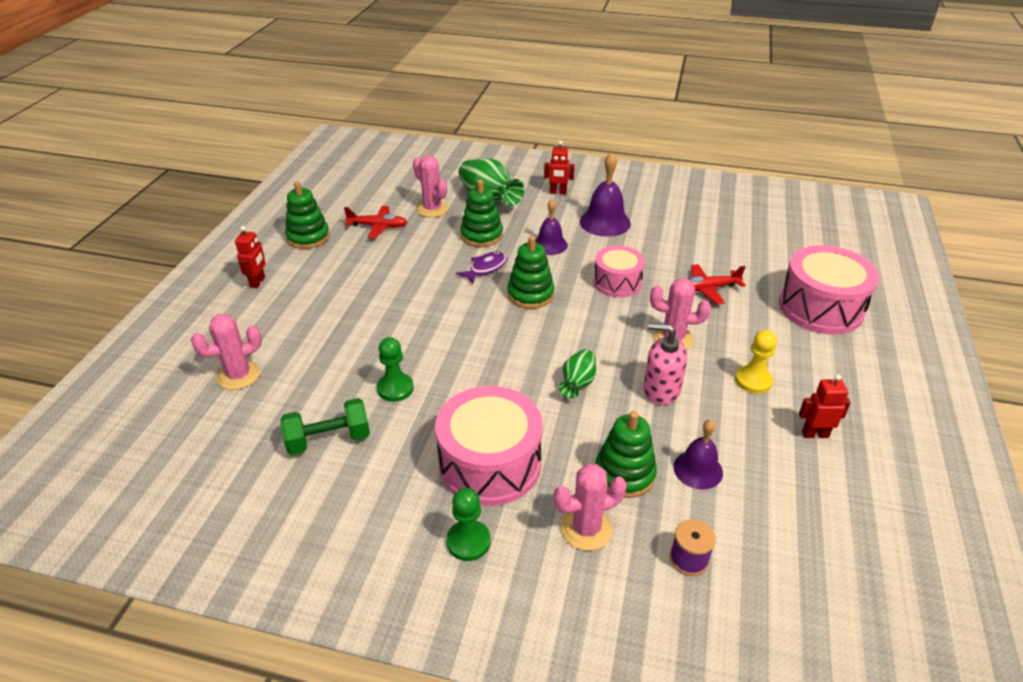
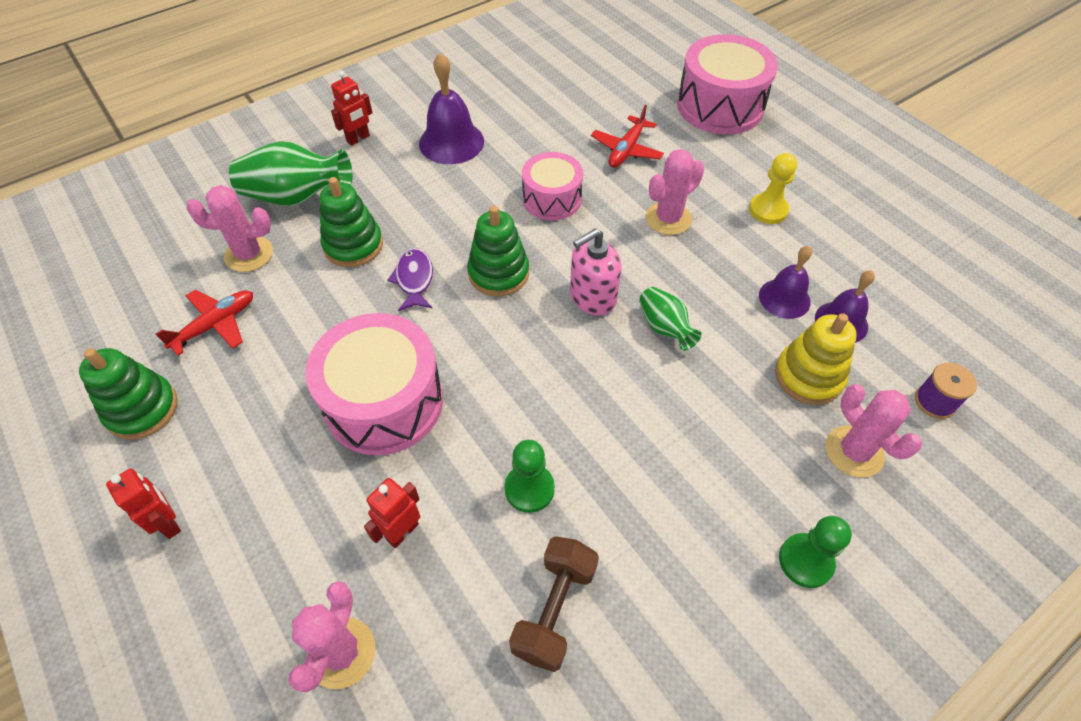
camera: 50 degrees left, 15 degrees up
(328, 439) = (554, 609): green dumbbell -> brown dumbbell
(490, 464) = (715, 474): pink drum -> pink drum (384, 402)
(550, 245) = (437, 204): purple bell -> purple bell (784, 298)
(586, 529) = (854, 451): pink cactus -> pink cactus turned 45 degrees counterclockwise
(624, 474) = (808, 376): green stacking toy -> yellow stacking toy
(661, 390) = (726, 276): pink soap dispenser -> pink soap dispenser (592, 297)
(815, 434) = (857, 221): red robot -> red robot (402, 532)

